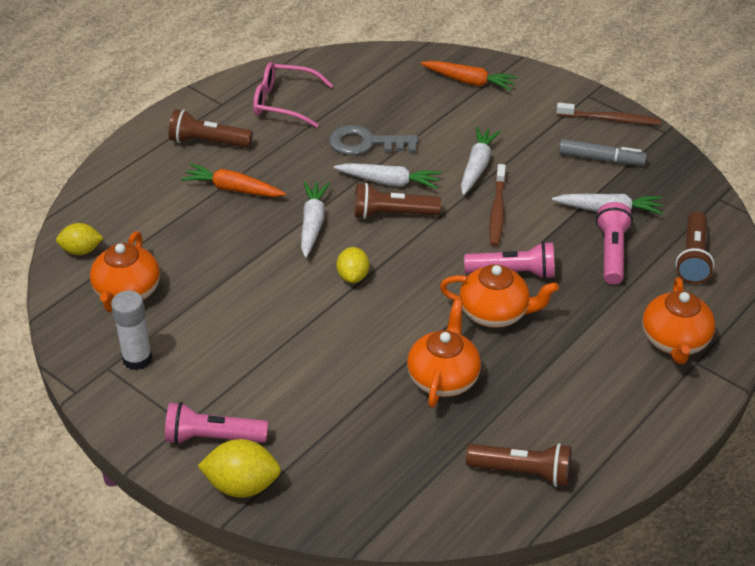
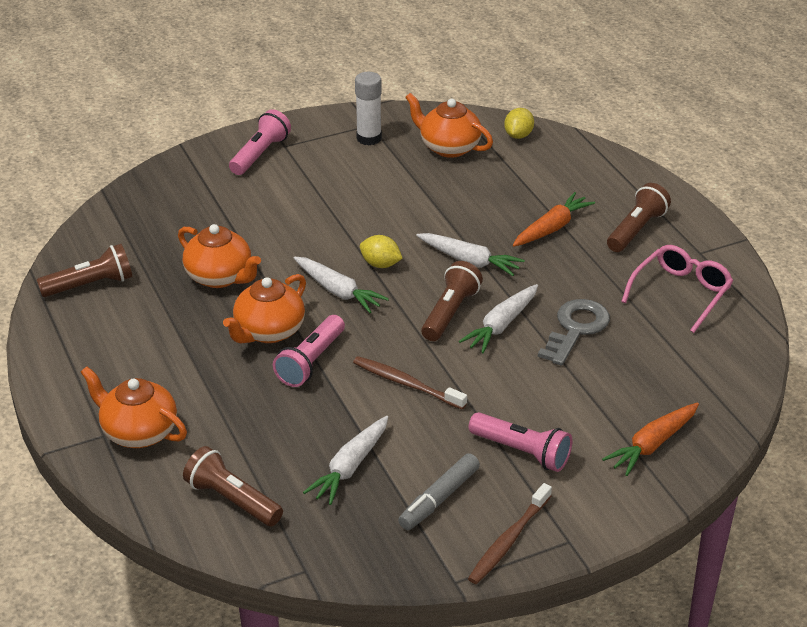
camera: 115 degrees right, 5 degrees down
(242, 485) = (204, 156): yellow lemon -> none
(477, 166) = (488, 395): white carrot -> white carrot (338, 291)
(522, 472) = (90, 285): brown flashlight -> brown flashlight turned 150 degrees counterclockwise
(612, 253) = (286, 441): pink flashlight -> pink flashlight (522, 452)

